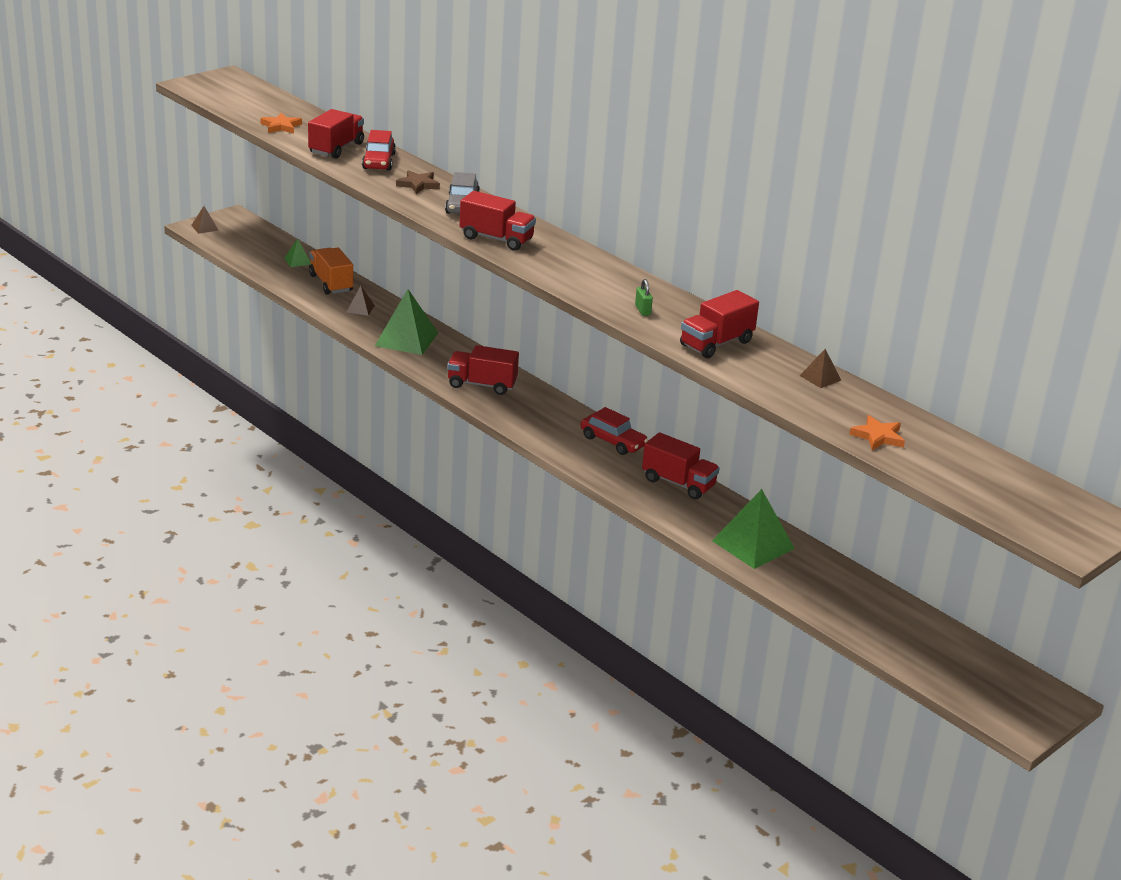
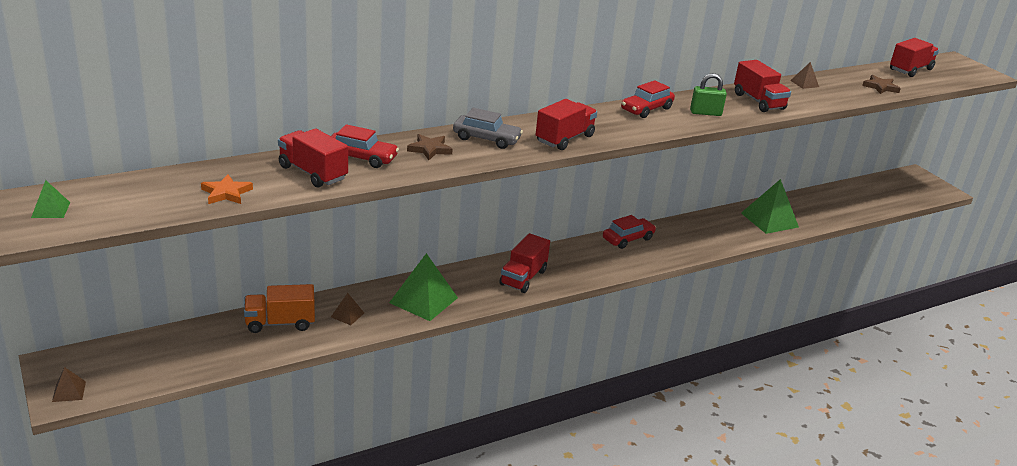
camera: 75 degrees left, 0 degrees up
(297, 261) = (211, 335): green pyramid -> green pyramid (50, 210)
(617, 277) = (646, 109): none -> red car
(642, 310) = (705, 113): green padlock -> green padlock, size x1.56
(678, 483) = (690, 227): red truck -> red truck (910, 70)
(878, 436) = (880, 87): orange star -> brown star

